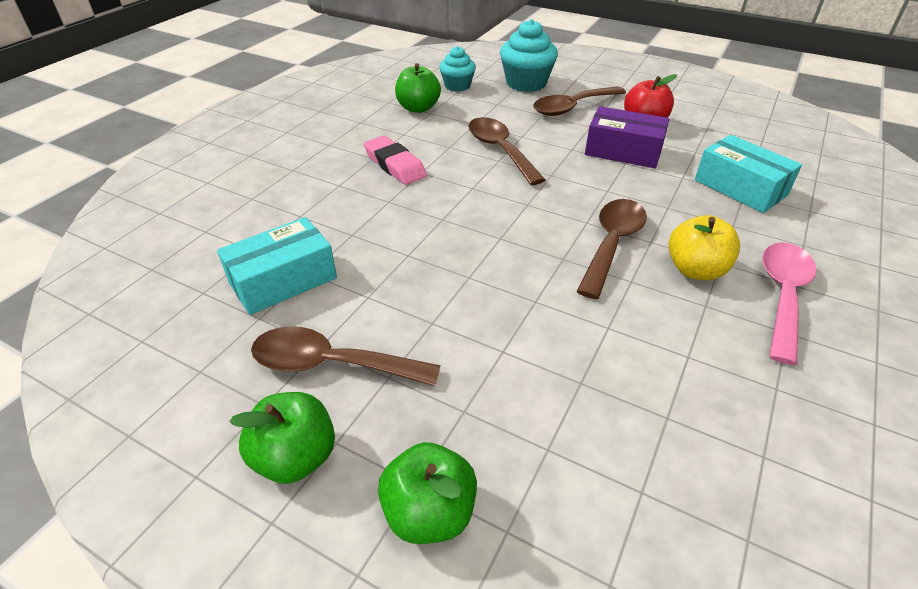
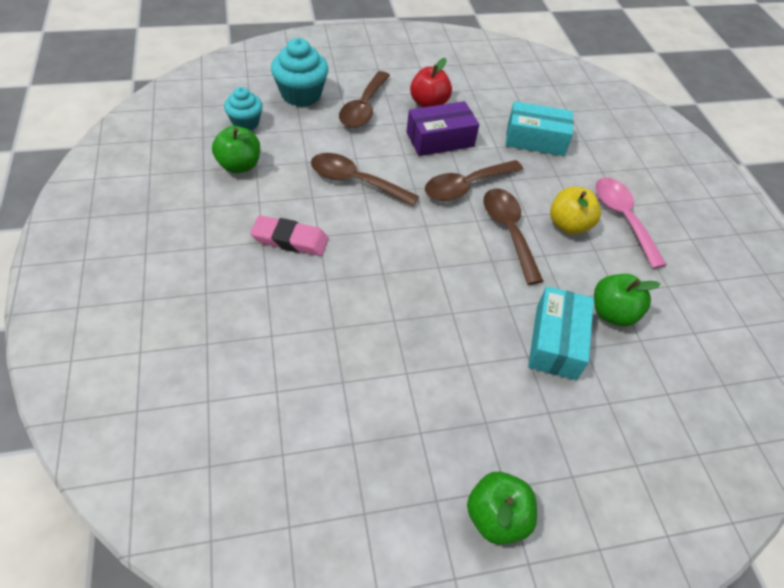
camera: 45 degrees left, 10 degrees up
(283, 280) = (332, 401): turquoise box -> turquoise box (556, 342)
(332, 364) = (444, 440): brown spoon -> brown spoon (466, 186)
(429, 512) = (595, 486): green apple -> green apple (612, 313)

